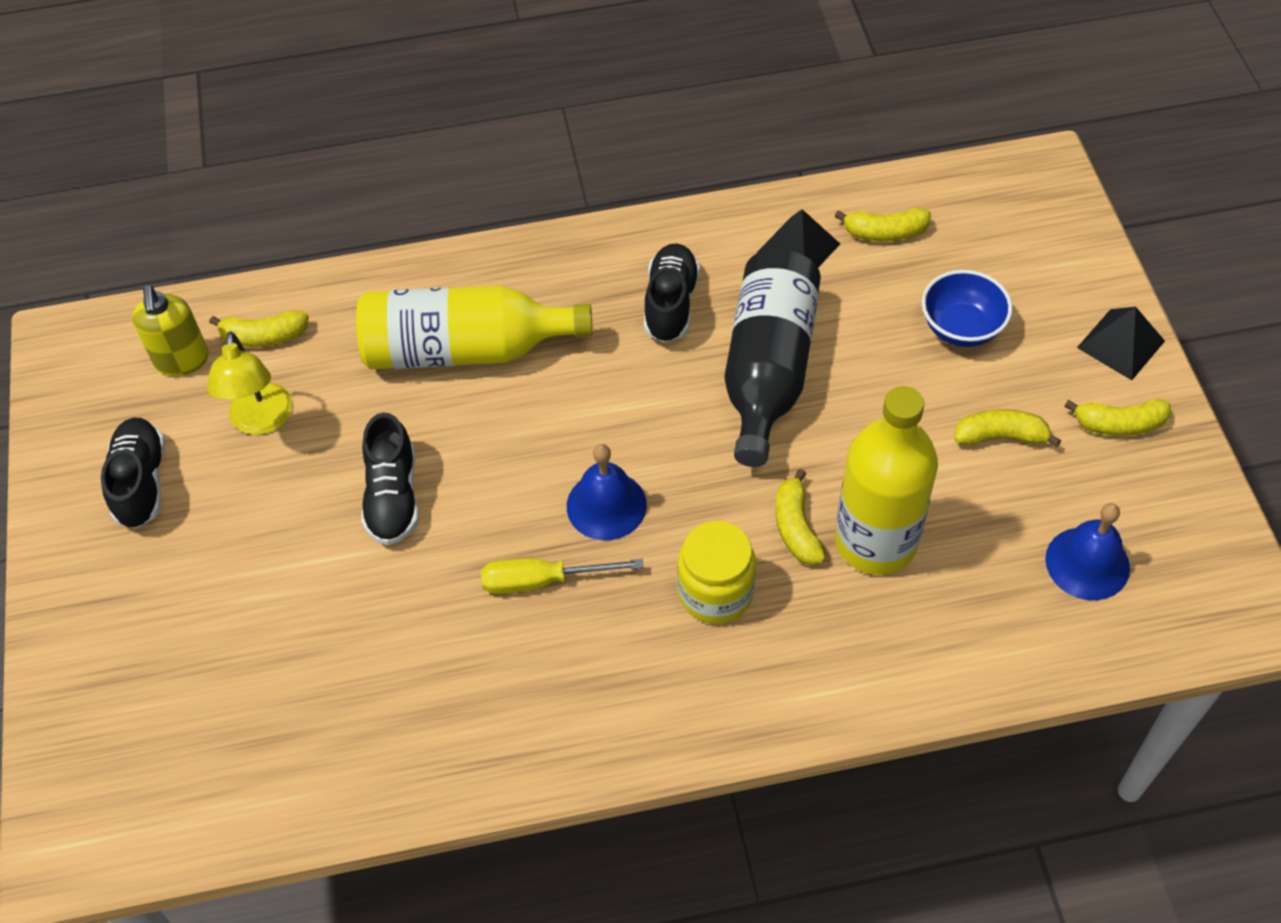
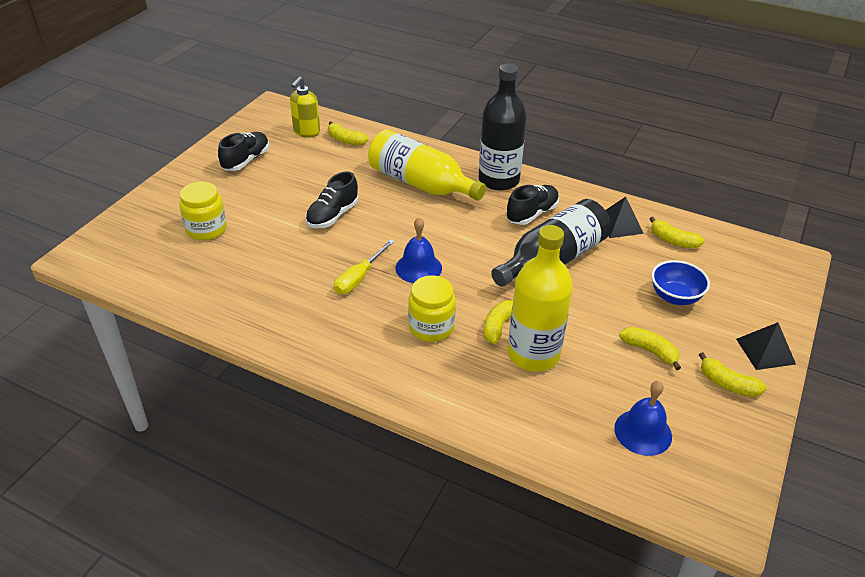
camera: 35 degrees right, 15 degrees down
(223, 656) = (206, 229): none -> yellow jar
(262, 421) = (312, 165): yellow lamp -> none
(542, 581) = (359, 278): yellow screwdriver -> yellow screwdriver turned 90 degrees counterclockwise
(570, 270) = (498, 180): none -> black bottle

